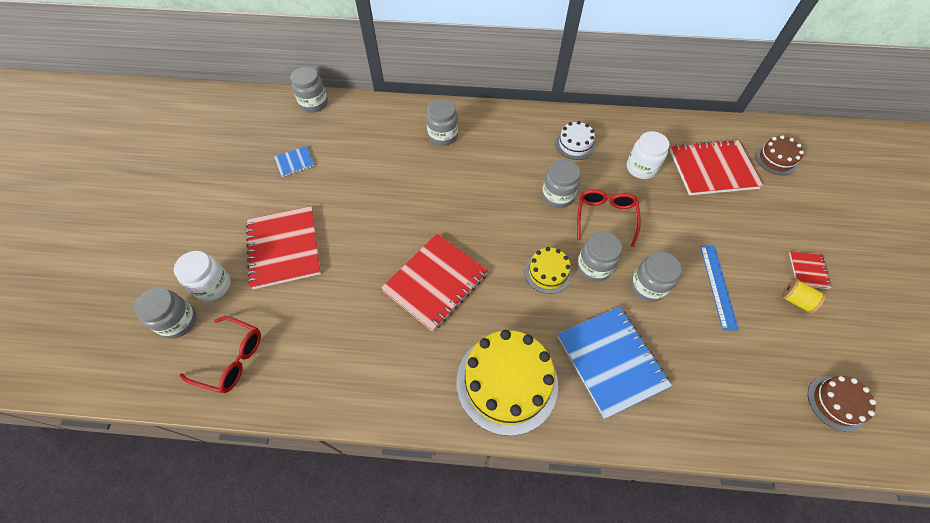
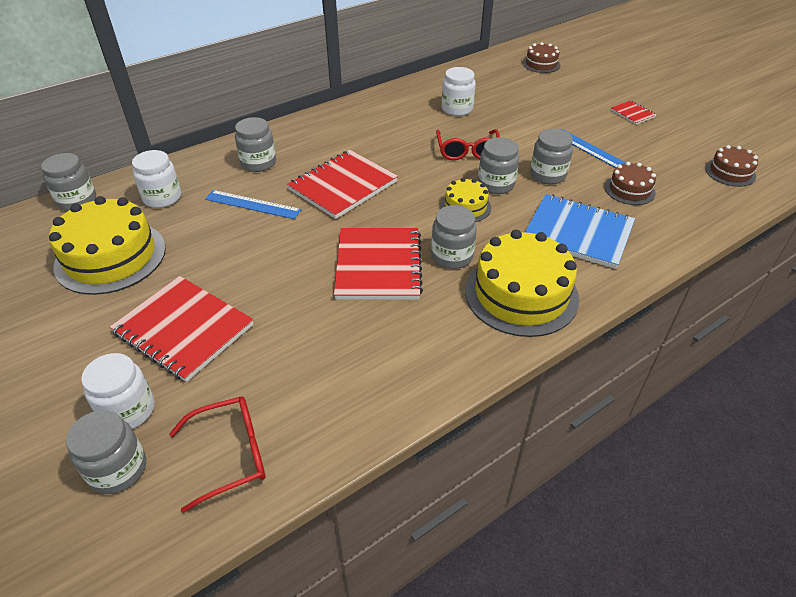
camera: 40 degrees left, 15 degrees down
(294, 162) = (110, 257): blue notebook -> yellow cake
(360, 131) = (162, 198): none -> white jar
(406, 172) = (252, 204): none -> blue ruler
(557, 196) = (413, 155): grey jar -> grey jar (452, 256)
(575, 144) = (387, 117): white cake -> none
(605, 218) = (467, 151): red glasses -> red glasses turned 150 degrees counterclockwise
(706, 351) = (629, 190): none -> brown cake
(712, 169) = (507, 87): red notebook -> red notebook (343, 186)
(795, 300) = (645, 133): yellow spool -> none

